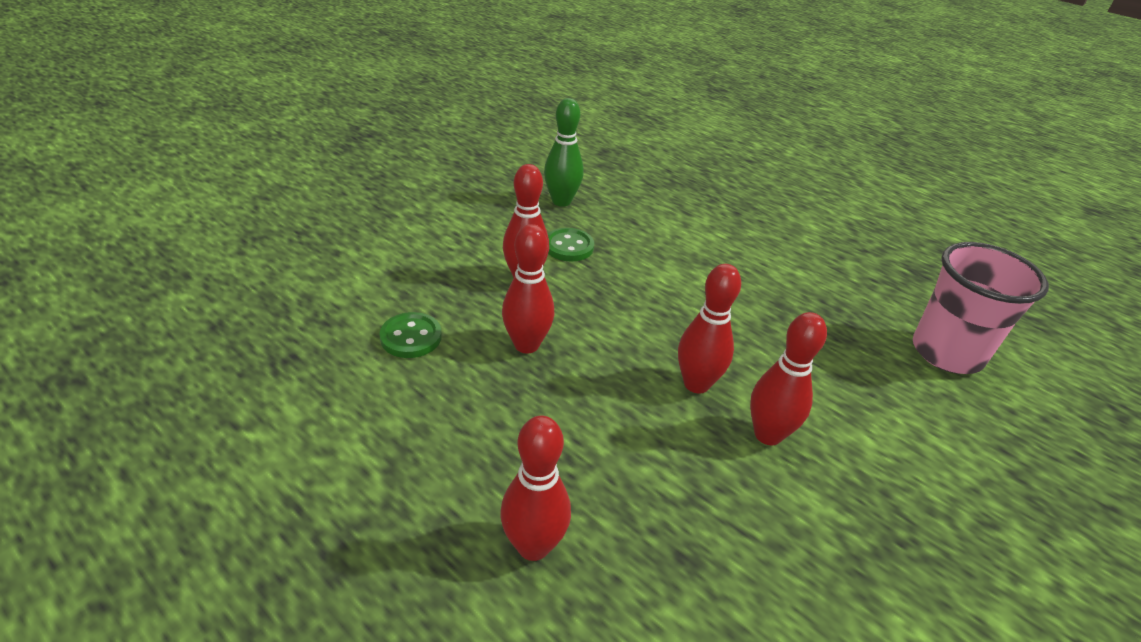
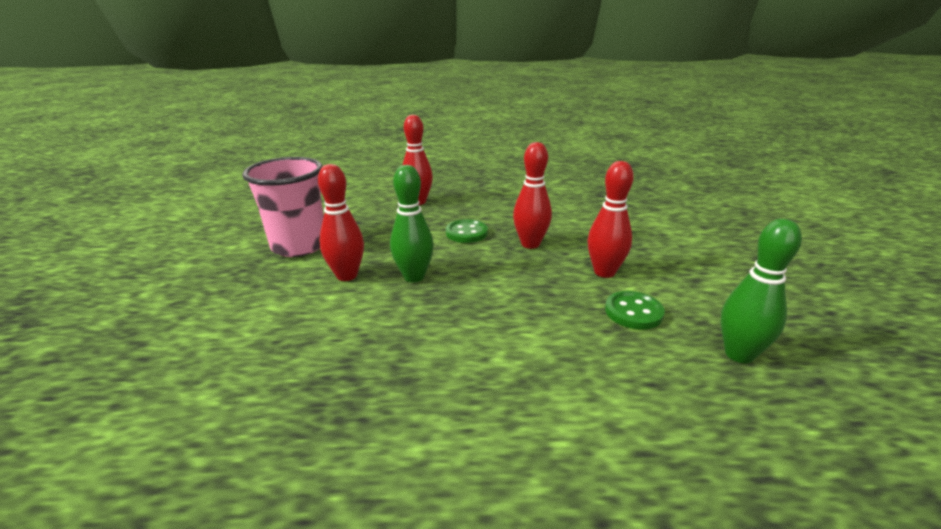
camera: 140 degrees right, 10 degrees down
(411, 337) = (581, 220): green button -> green button (466, 233)
(696, 384) = (414, 277): red bowling pin -> green bowling pin
(946, 353) = (185, 437): pink cup -> pink cup (299, 246)

